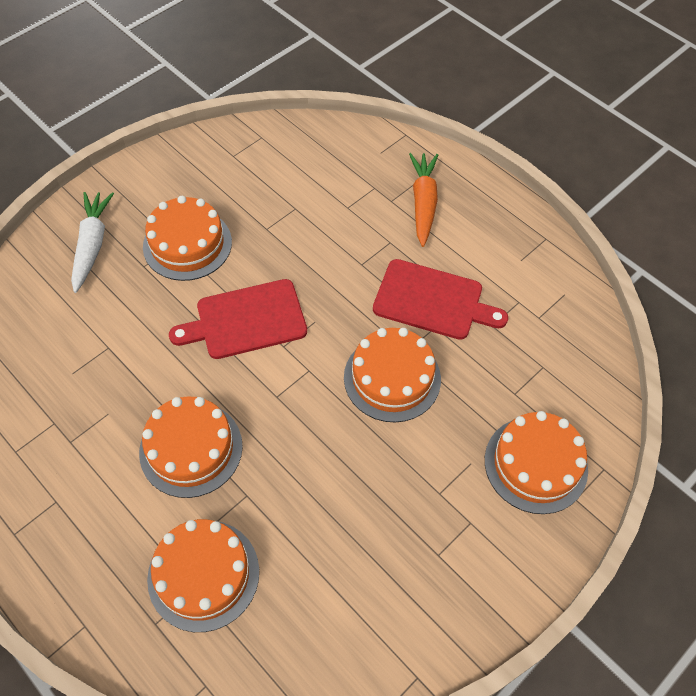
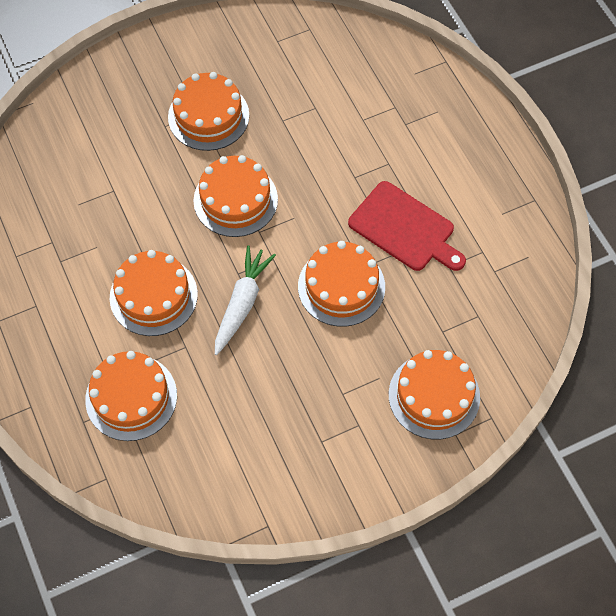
camera: 20 degrees right, 5 degrees up
(92, 245) = (127, 94): white carrot -> white carrot (242, 303)
(246, 320) = (235, 200): red cutting board -> orange cake
(423, 203) = (434, 134): orange carrot -> none

